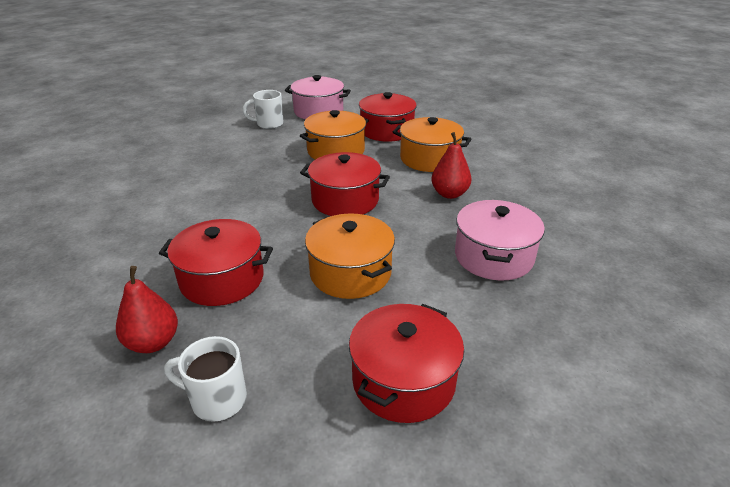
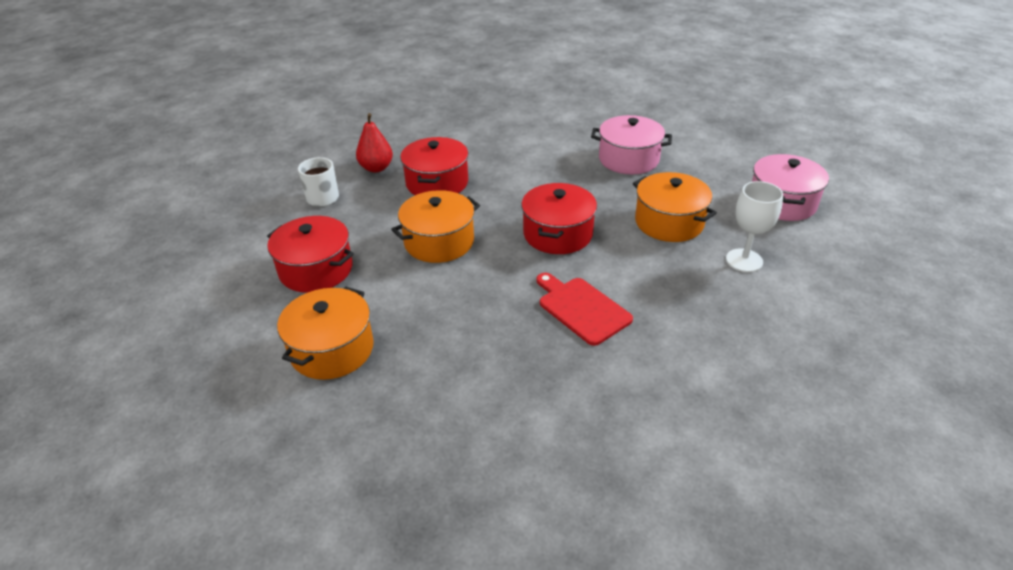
camera: 90 degrees right, 5 degrees up
(269, 124) = (724, 171): white mug -> none
(386, 131) = (744, 260): red pot -> white goblet
(429, 159) = (670, 296): orange pot -> orange pot (332, 349)
(449, 194) = (581, 308): red pear -> red cutting board
(493, 256) = (457, 332): pink pot -> pink pot (628, 159)

